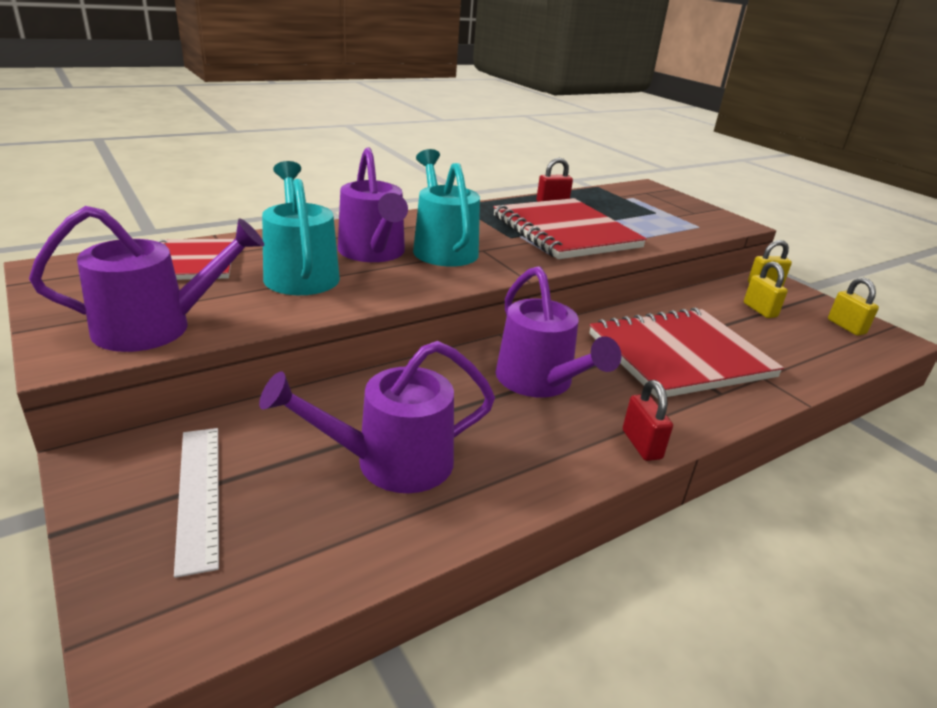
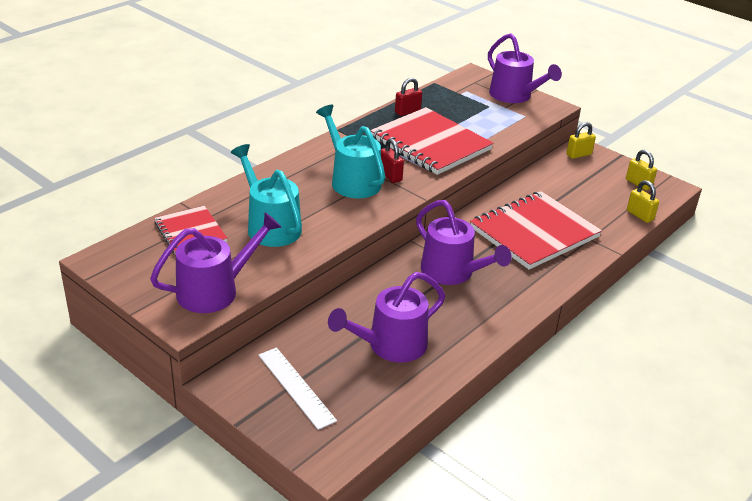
camera: 15 degrees left, 5 degrees up
(373, 253) = (307, 196): purple watering can -> purple watering can (514, 96)
(641, 444) = (528, 303): red padlock -> red padlock (390, 176)
(760, 310) = (579, 180): yellow padlock -> yellow padlock (640, 215)

